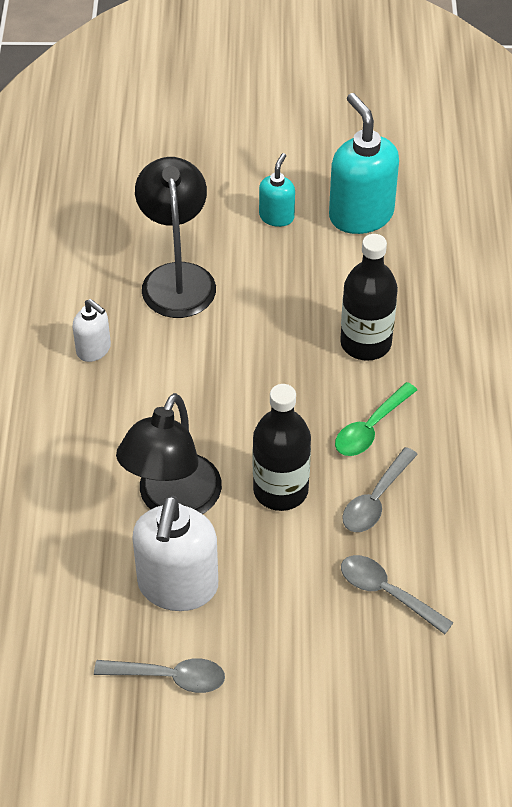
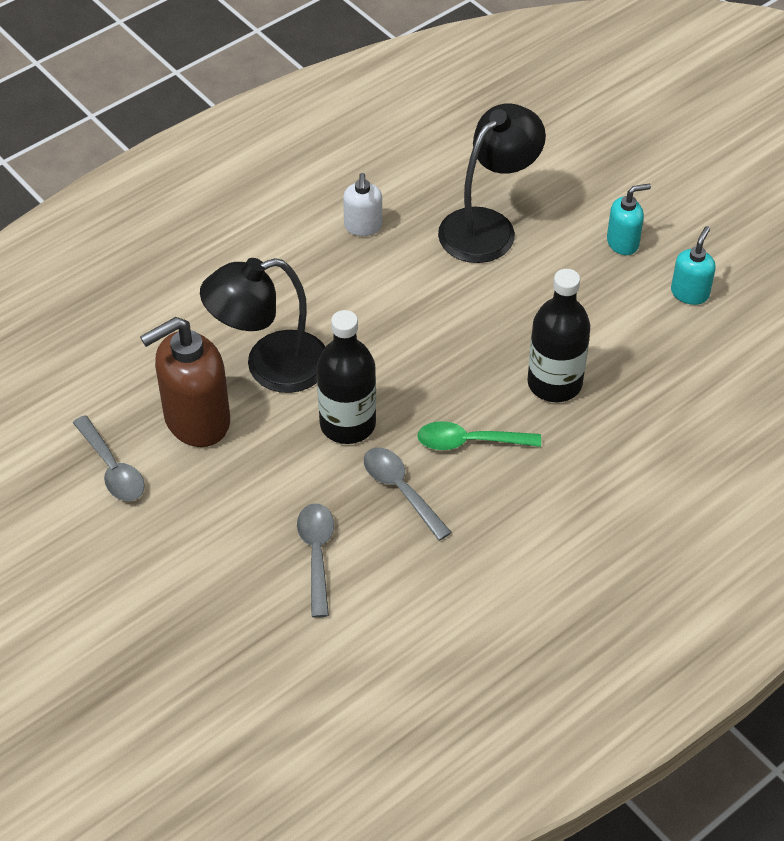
camera: 50 degrees right, 0 degrees up
(178, 586) = (196, 420): white soap dispenser -> brown soap dispenser
(360, 215) = (690, 293): turquoise soap dispenser -> turquoise soap dispenser, size x0.53
(376, 499) = (401, 490): grey spoon -> grey spoon turned 60 degrees clockwise

